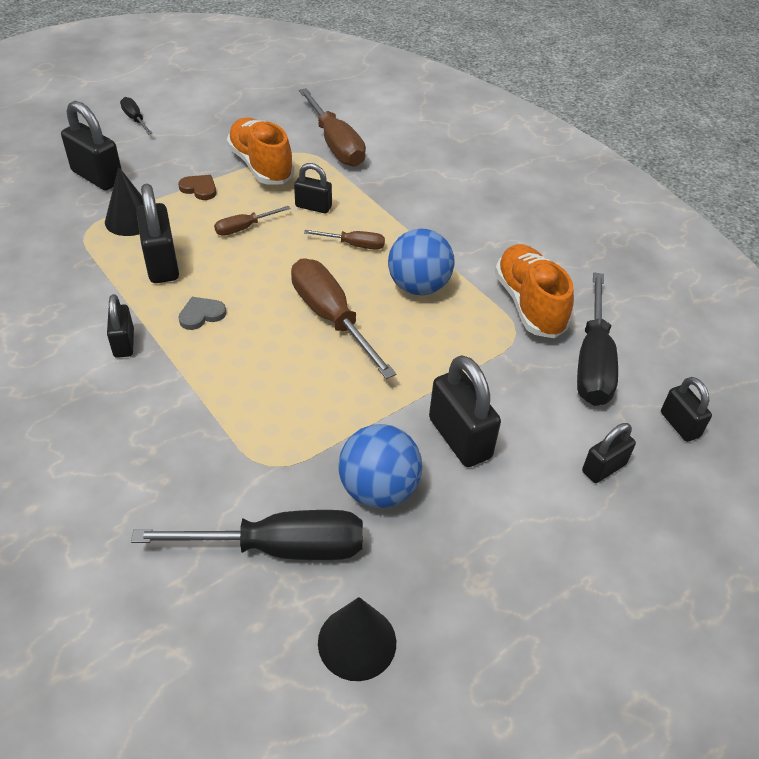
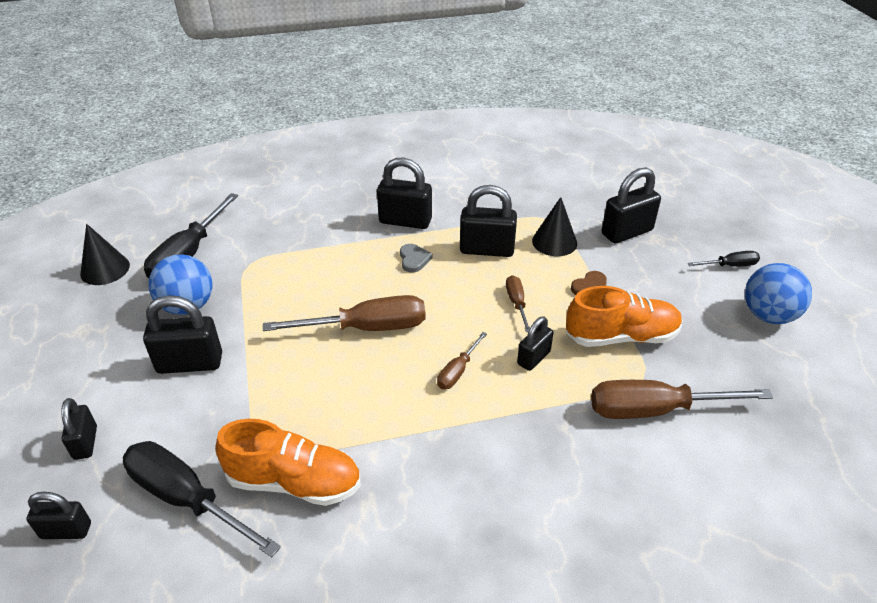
camera: 115 degrees right, 5 degrees down
(124, 343) = (405, 221): black padlock -> black padlock, size x1.65
(418, 287) = (372, 399): blue ball -> blue ball (768, 315)

